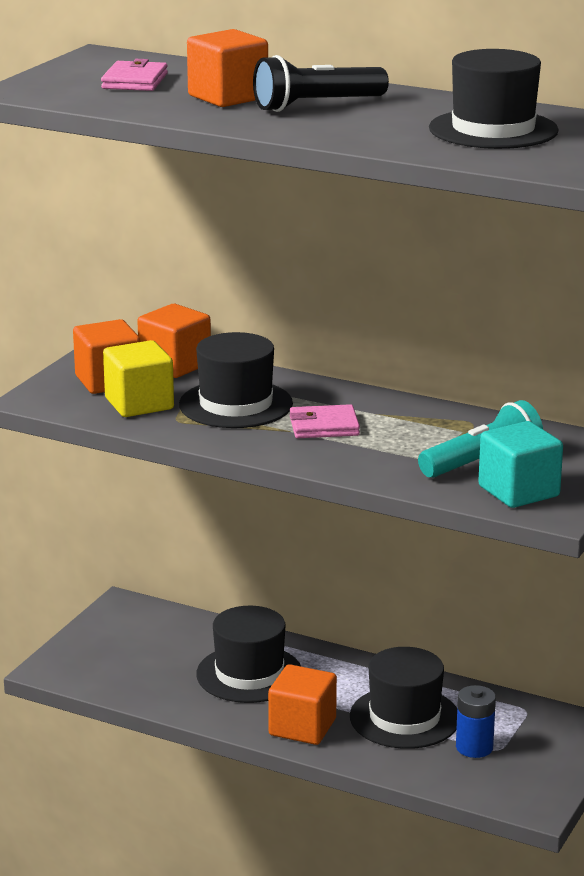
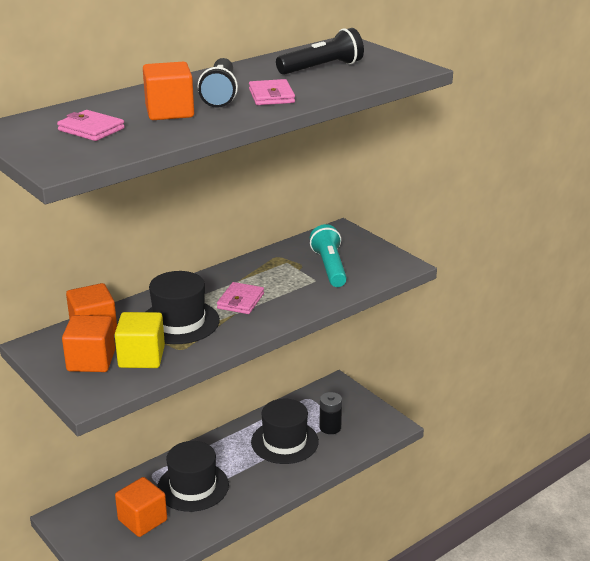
camera: 65 degrees left, 5 degrees up
(302, 727) = (266, 483): orange cube -> orange cube (142, 520)
(344, 125) = (271, 96): none -> pink wallet
(474, 747) = (330, 427): blue battery -> black battery
(493, 130) = (322, 68): black hat -> black flashlight
(518, 491) = (373, 267): turquoise cube -> none

